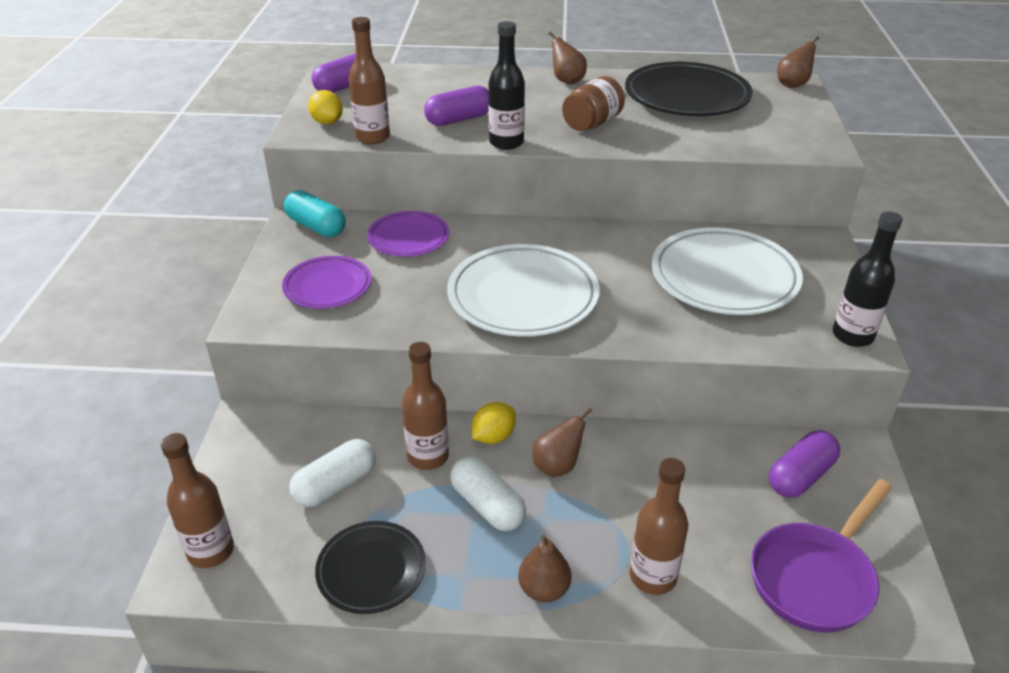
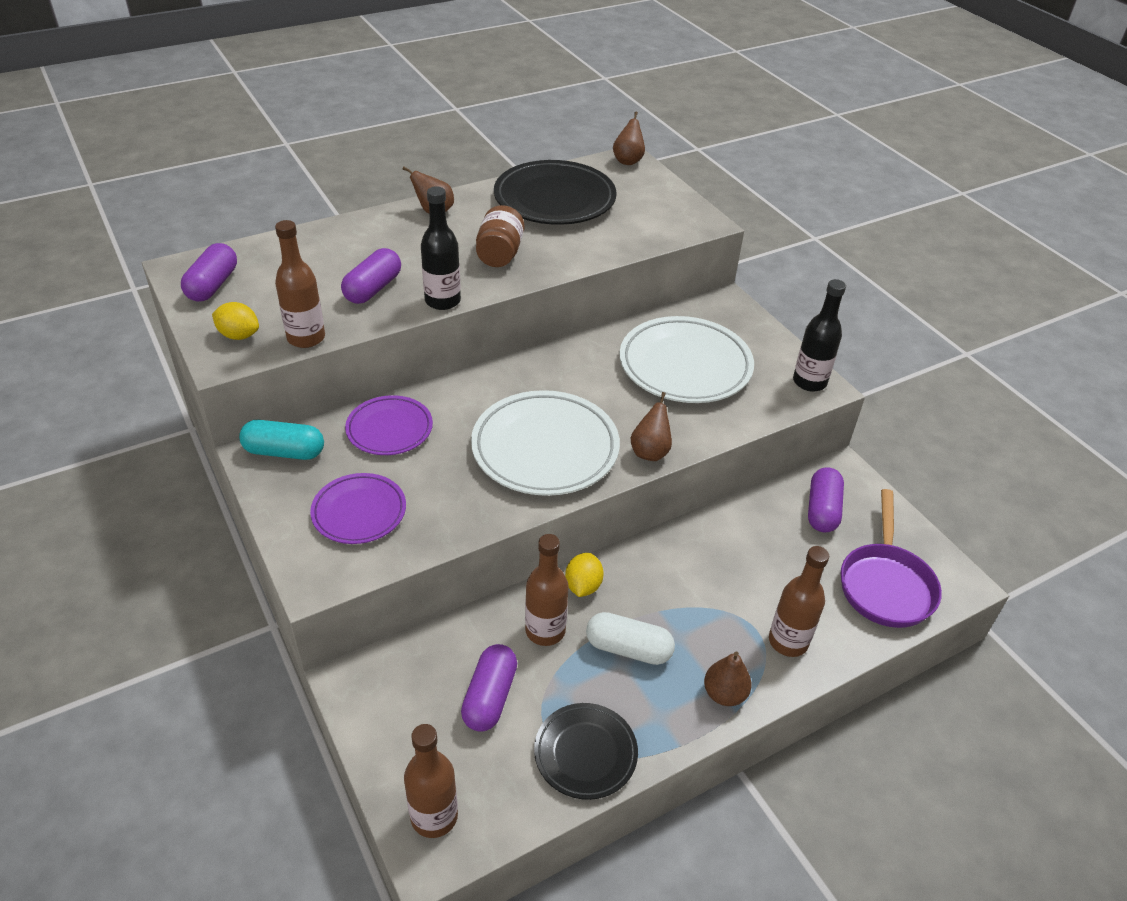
camera: 35 degrees left, 5 degrees up
(336, 485) = (490, 697): white capsule -> purple capsule
(557, 466) = (653, 587): brown pear -> brown pear (650, 452)

